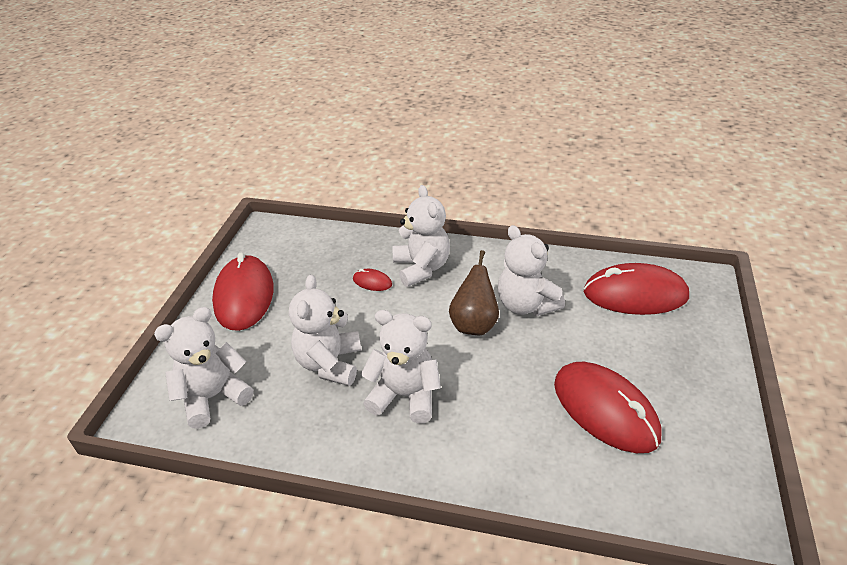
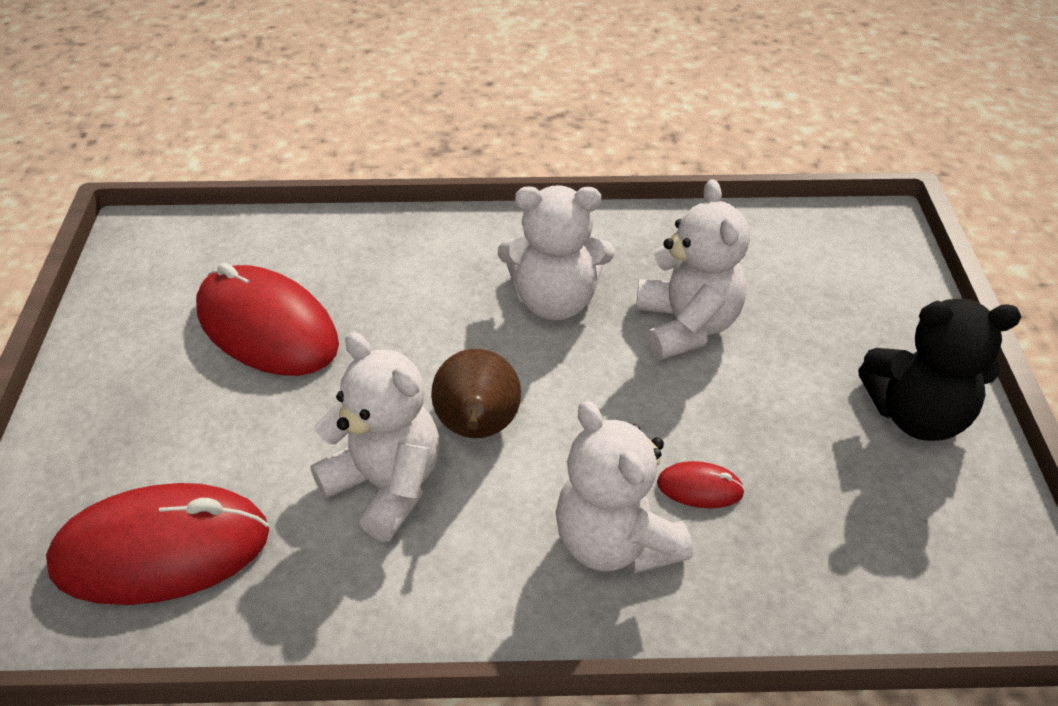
camera: 165 degrees right, 5 degrees up
(213, 397) = (815, 260): white teddy bear -> none
(244, 296) = (916, 415): red mouse -> black teddy bear

